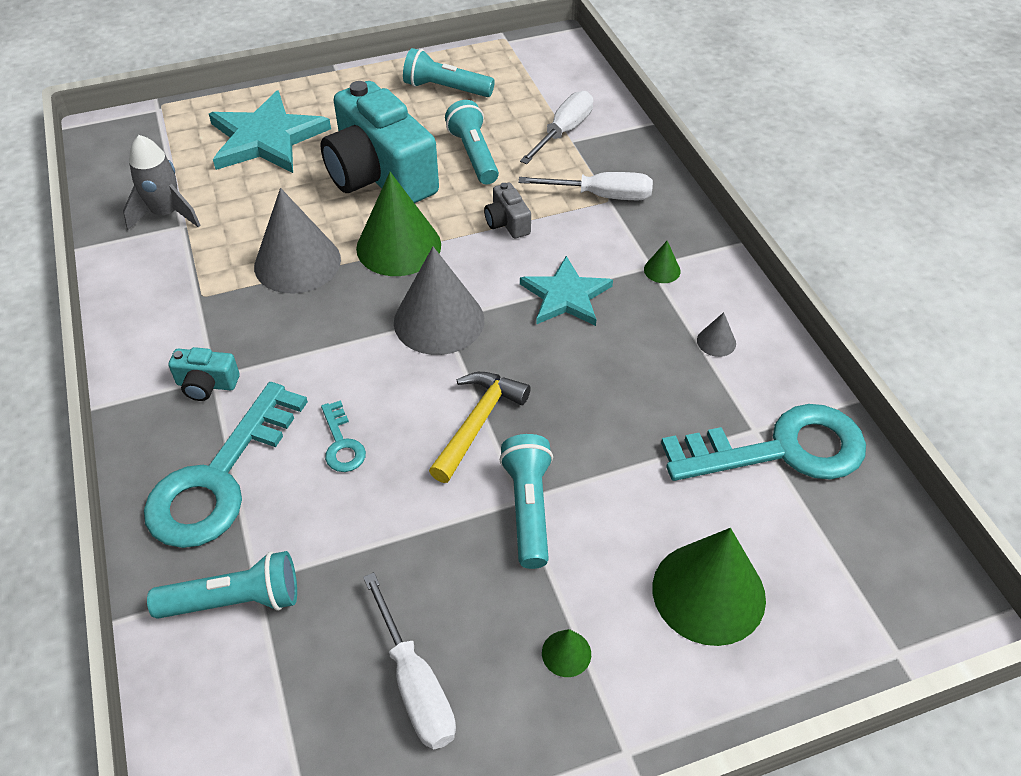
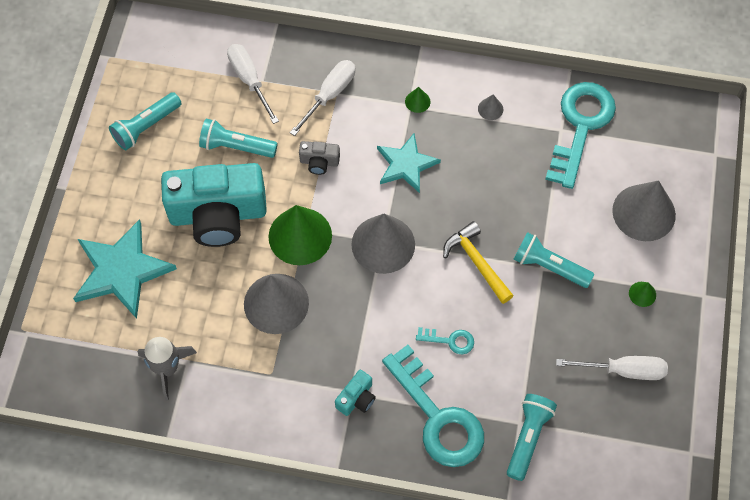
camera: 60 degrees left, 15 degrees up
(708, 592) = (644, 212): green cone -> grey cone

